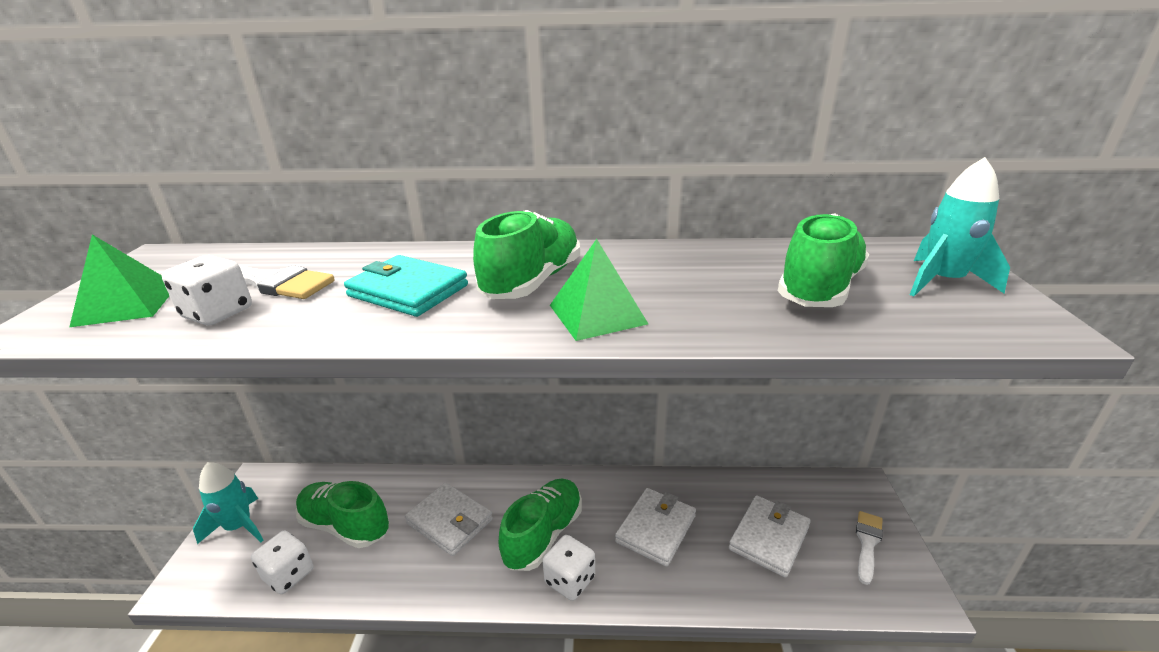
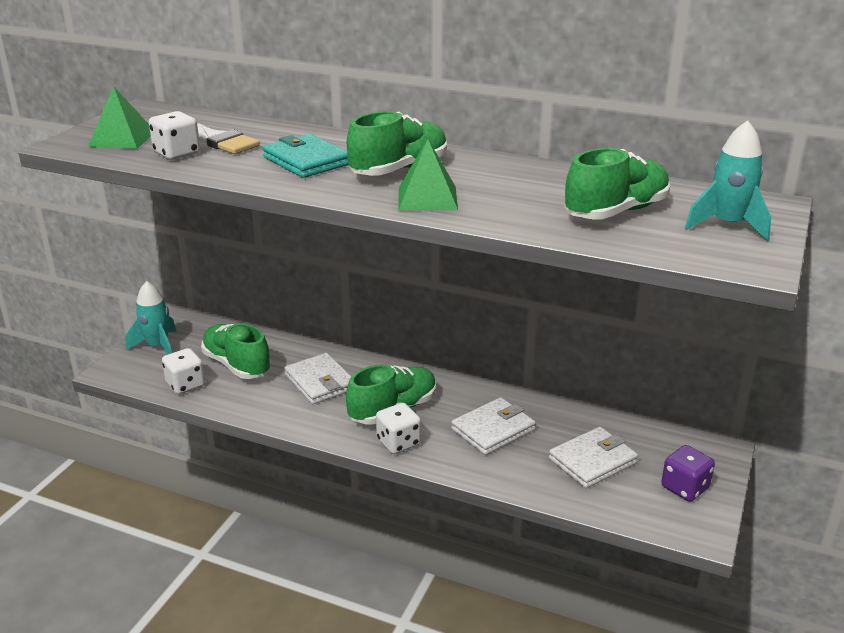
camera: 20 degrees right, 0 degrees up
(867, 543) = (685, 488): white brush -> purple dice

